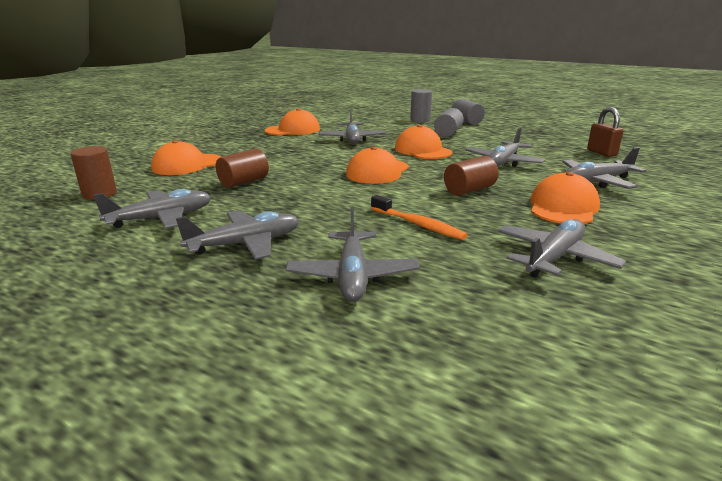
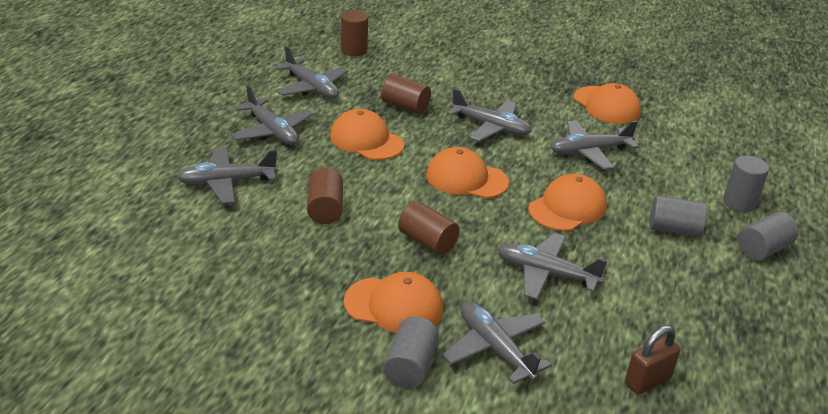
camera: 75 degrees right, 10 degrees up
(187, 165) = (442, 69): orange cap -> orange cap (366, 140)
(418, 224) = (325, 209): orange toothbrush -> brown cylinder
(554, 258) = (268, 283): grey plane -> grey plane (491, 127)
(637, 207) = (410, 366): none -> grey cylinder

